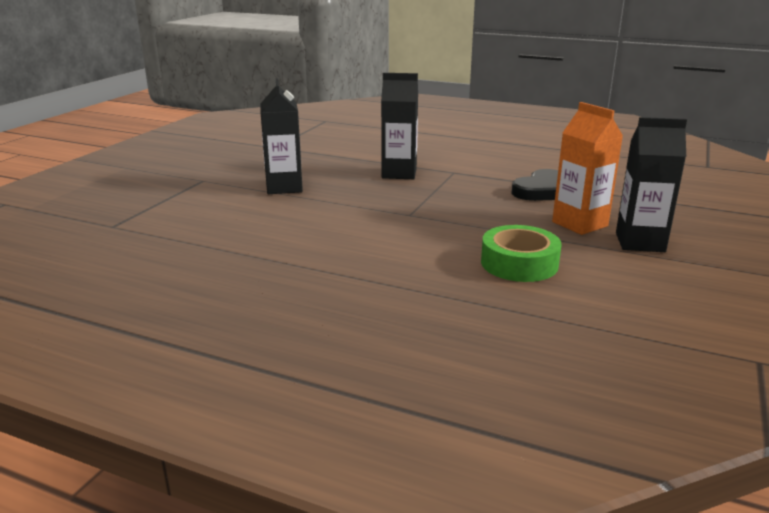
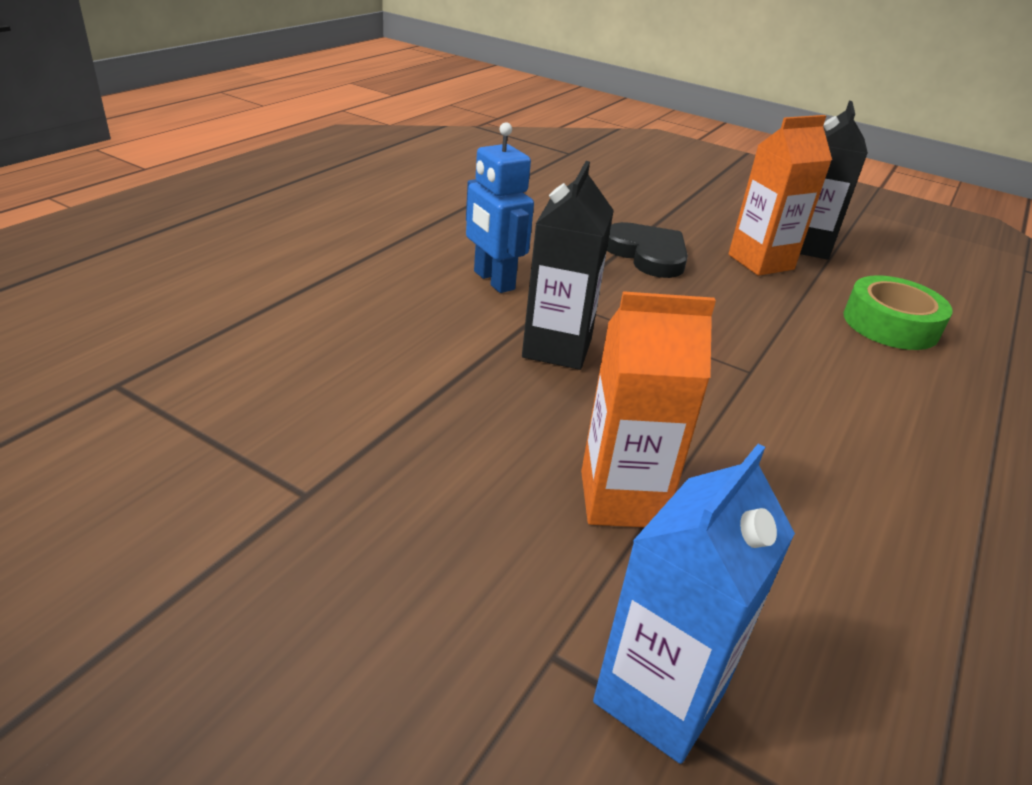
camera: 85 degrees left, 10 degrees up
(184, 193) = (659, 697): none -> blue carton
(284, 187) = (621, 499): black carton -> orange carton
(459, 158) = (493, 280): none -> blue robot

